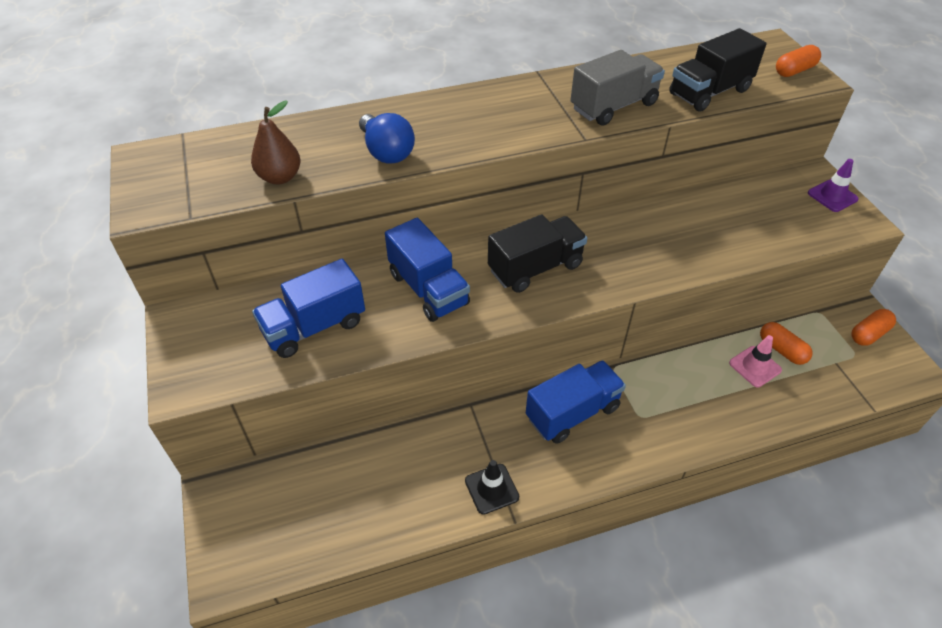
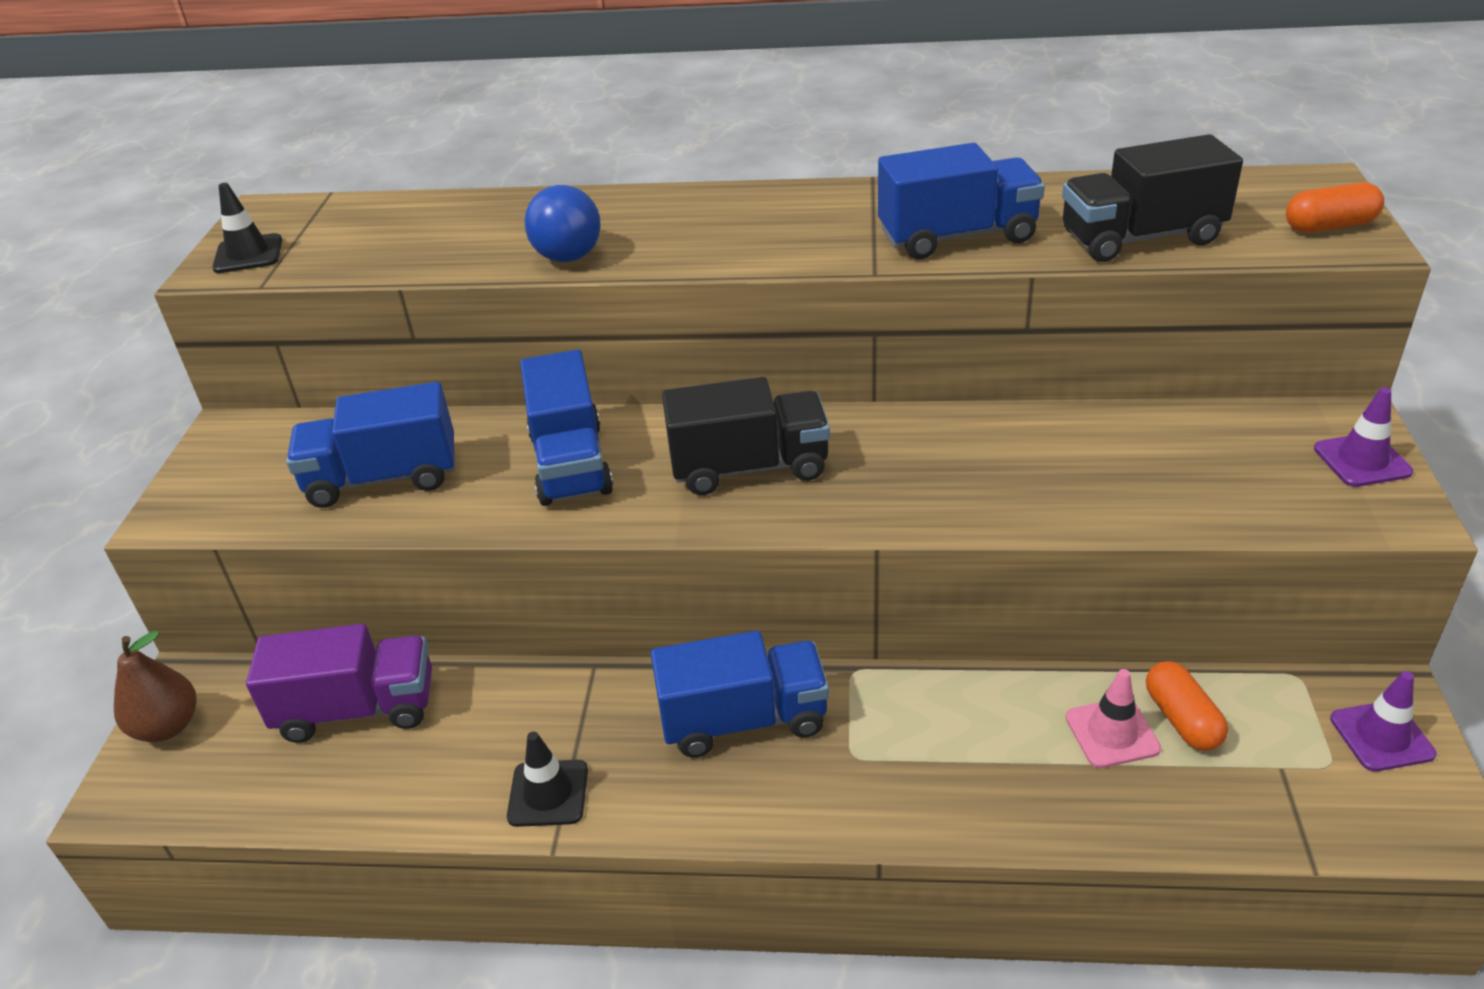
camera: 25 degrees right, 10 degrees down
(159, 193) = (248, 254): none -> black traffic cone
(280, 177) = (405, 258): brown pear -> brown pear (168, 726)
(344, 473) = (357, 709): none -> purple truck
(614, 106) = (957, 237): grey truck -> blue truck
(868, 334) = (1381, 736): orange capsule -> purple traffic cone

